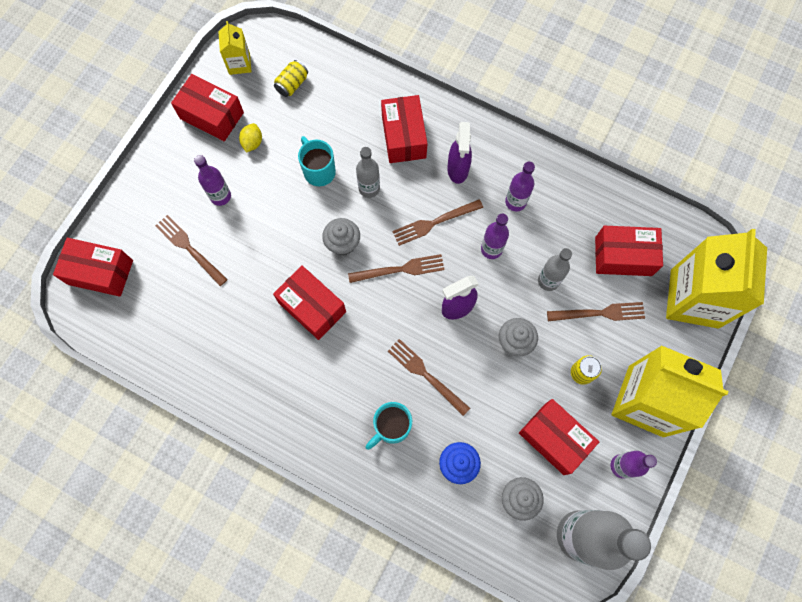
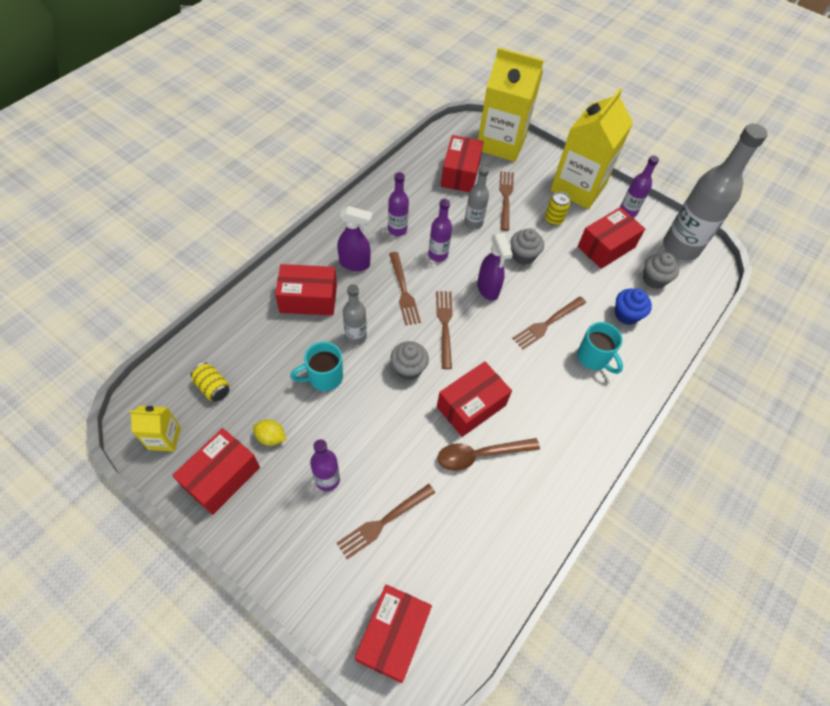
camera: 85 degrees left, 15 degrees down
(262, 321) = (480, 455): none -> brown spoon

